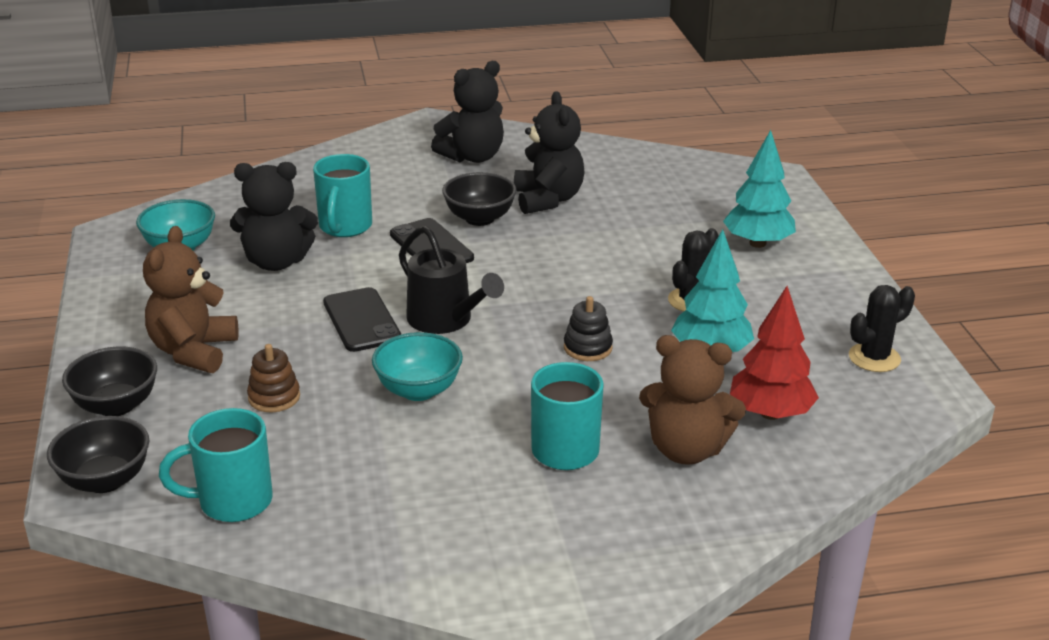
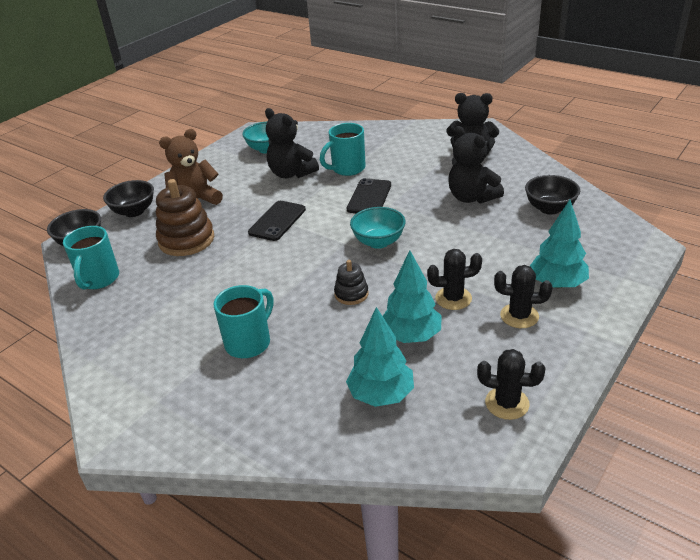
camera: 50 degrees right, 5 degrees up
(232, 502) = (98, 279): turquoise mug -> turquoise mug turned 120 degrees counterclockwise
(274, 397) = (186, 240): brown stacking toy -> brown stacking toy, size x1.86
(418, 390) = (242, 270): turquoise bowl -> turquoise bowl (378, 242)
(445, 320) = (311, 240): black watering can -> none
(479, 218) = (417, 192): black bowl -> black bowl (549, 208)
(548, 199) = (471, 197): black teddy bear -> black teddy bear turned 105 degrees clockwise
(686, 450) = (302, 384): brown teddy bear -> none
(770, 413) = (381, 395): red tree -> turquoise tree
(771, 285) = (519, 316): none -> black cactus

